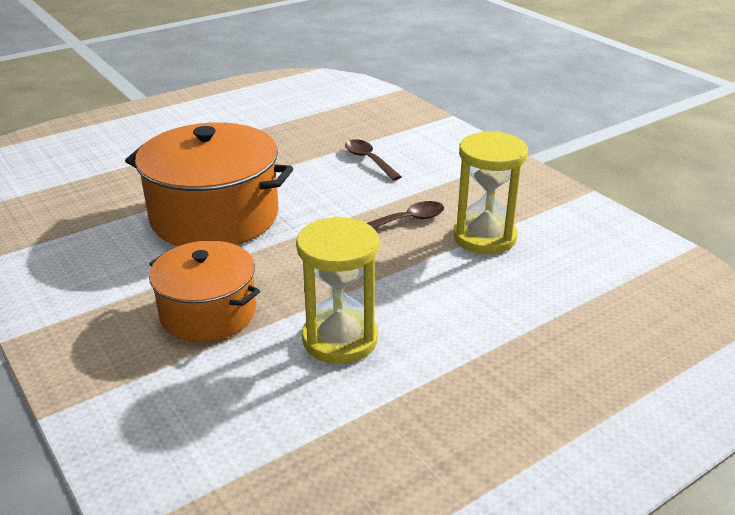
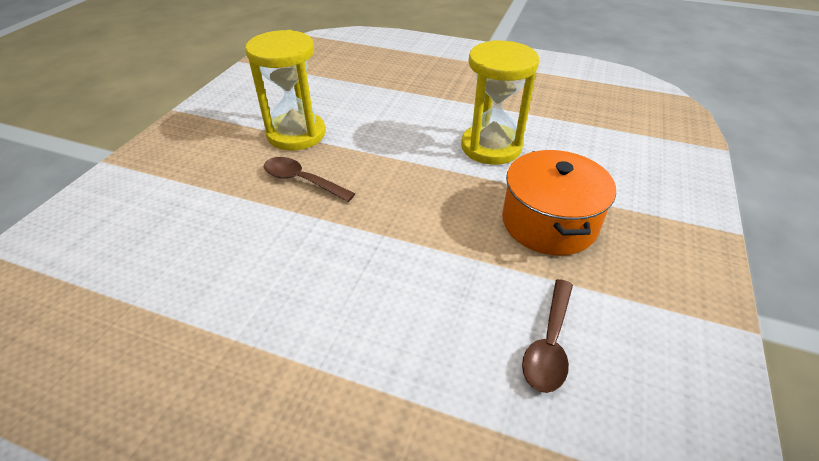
camera: 125 degrees left, 10 degrees up
(215, 216) = (413, 325): orange pot -> none
(369, 160) = (172, 264): brown spoon -> brown spoon (549, 344)

